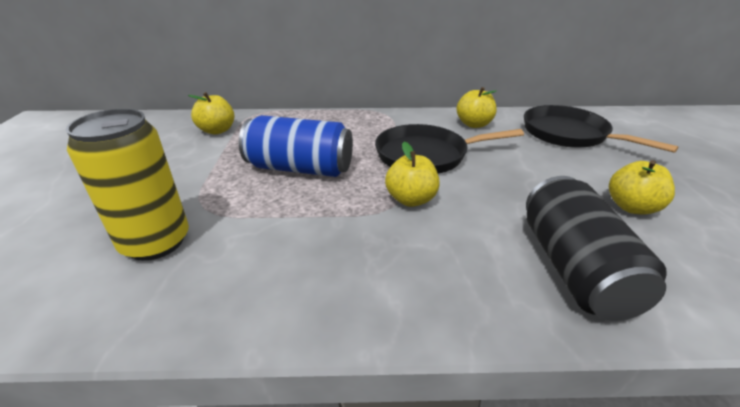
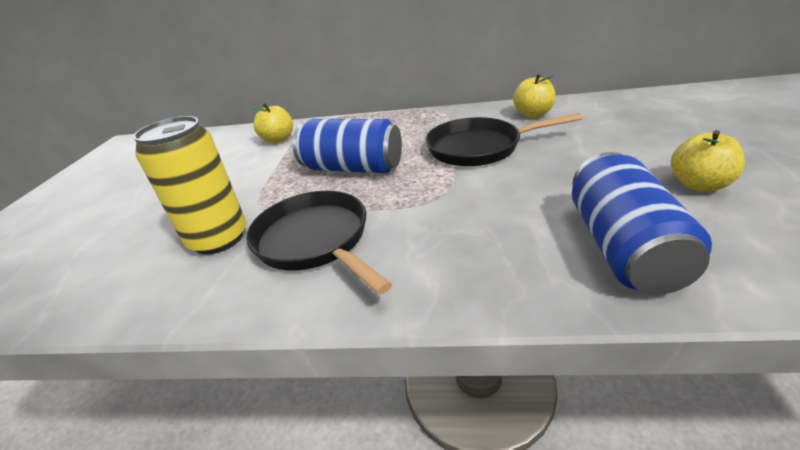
camera: 10 degrees right, 0 degrees up
(411, 199) = (458, 190): yellow apple -> none
(569, 134) = (638, 116): black pan -> black pan (315, 241)
(574, 268) = (623, 247): black can -> blue can

